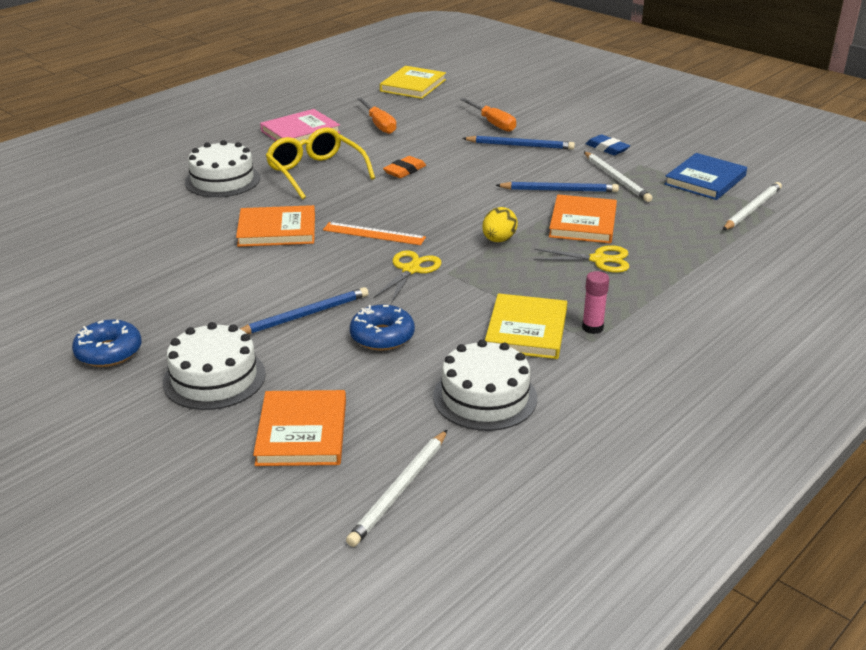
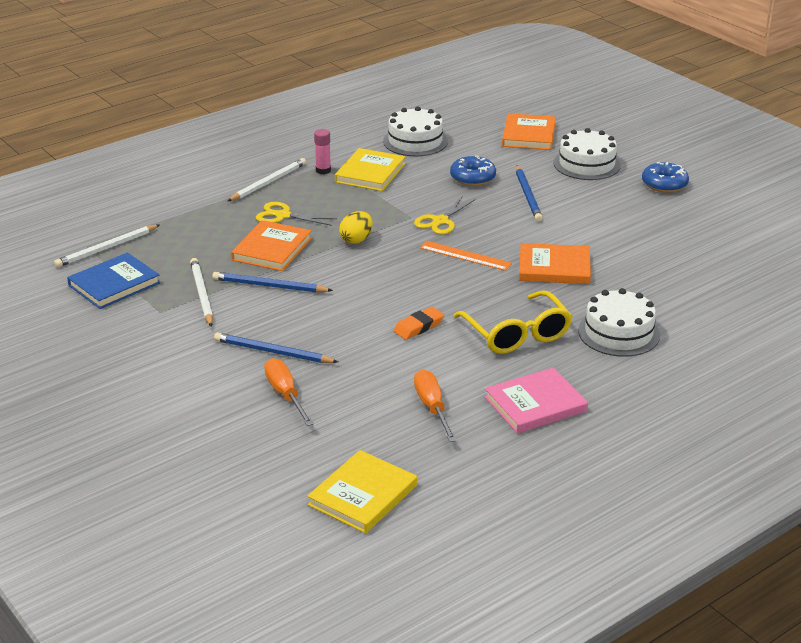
camera: 170 degrees left, 0 degrees up
(304, 315) = (528, 195): blue pencil -> blue pencil turned 75 degrees counterclockwise
(400, 490) = (476, 109): white pencil -> white pencil (268, 182)
(607, 148) = (177, 337): blue eraser -> none

